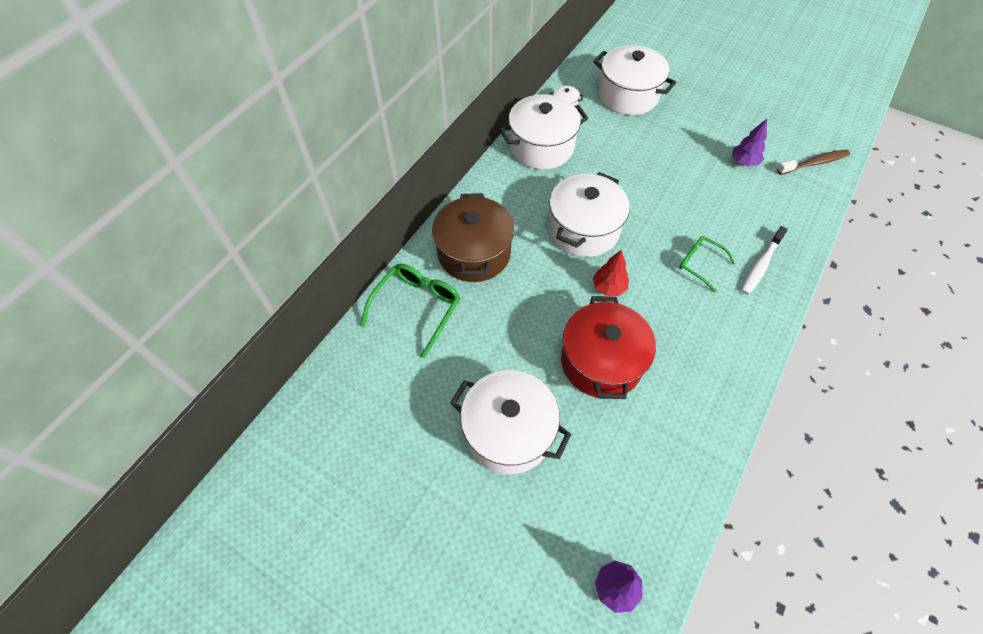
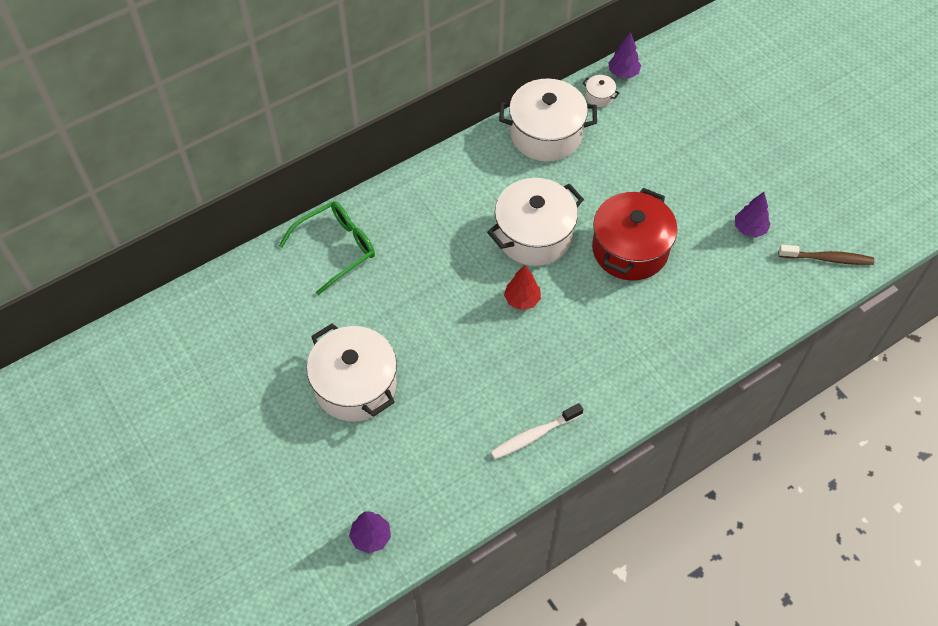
camera: 25 degrees right, 0 degrees up
(474, 253) = (415, 218): brown pot -> none
(571, 83) = (623, 73): none -> purple tree
(601, 362) = (471, 362): red pot -> red pot (630, 249)
(628, 95) = (675, 109): white pot -> none
(700, 264) = (626, 313): green glasses -> none
(761, 265) = (687, 338): white toothbrush -> white toothbrush (534, 435)

